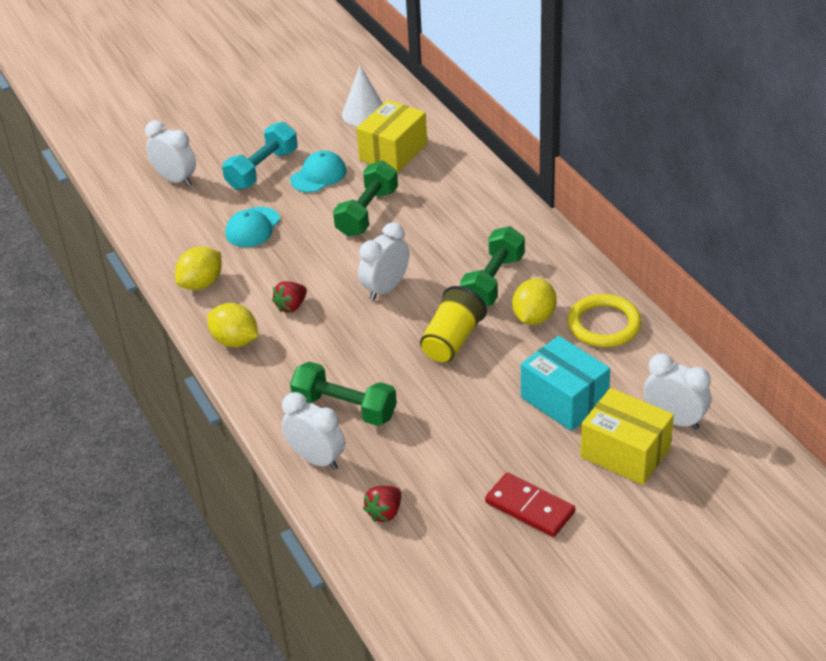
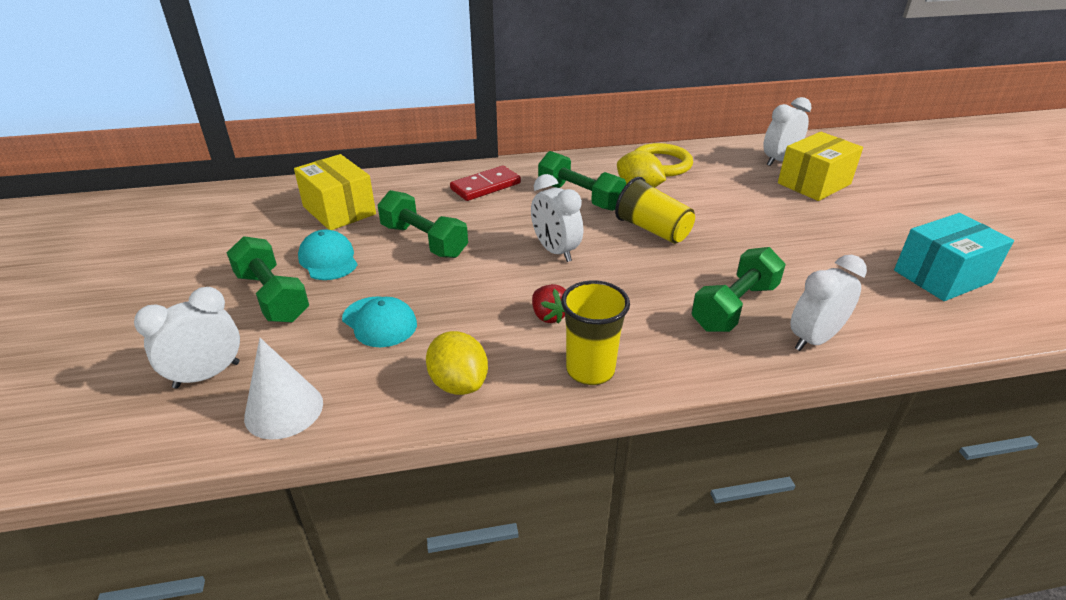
camera: 75 degrees left, 5 degrees down
(235, 341) = (590, 370): yellow lemon -> yellow cup
(262, 169) = (272, 296): turquoise dumbbell -> green dumbbell
(364, 113) = (253, 215): white cone -> white cone (284, 410)
(384, 513) = (895, 308): red strawberry -> none
(530, 507) = (880, 232): red domino -> red domino (485, 186)
(564, 399) = (747, 195): turquoise box -> turquoise box (942, 276)

